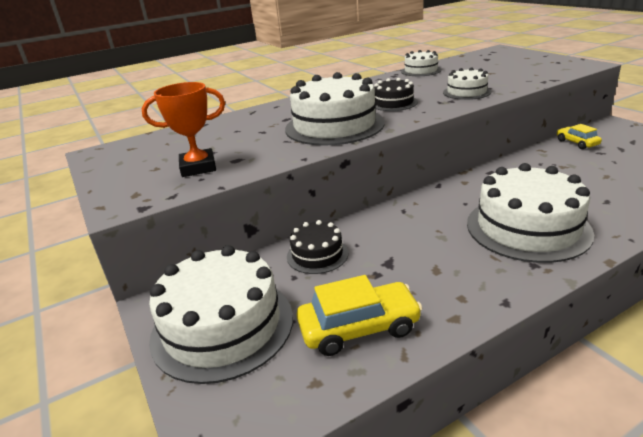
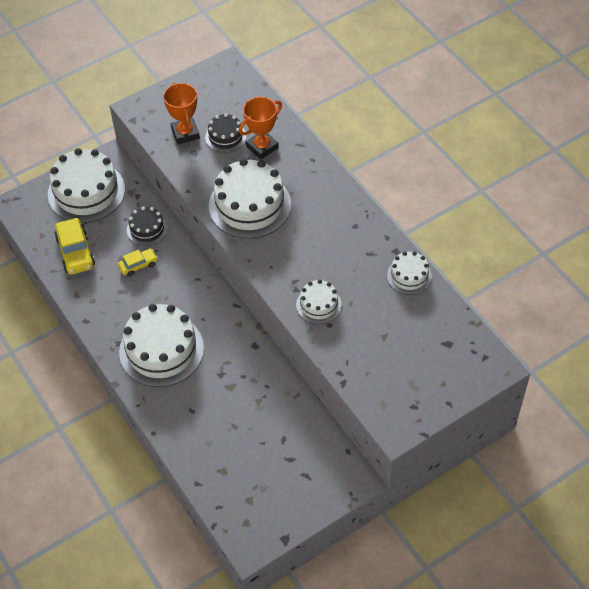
camera: 85 degrees right, 25 degrees up
(247, 126) = (262, 147): none -> orange trophy
(393, 103) = (299, 246): black cake -> black cake (225, 137)
(577, 143) = (309, 428): yellow car -> yellow car (138, 265)

